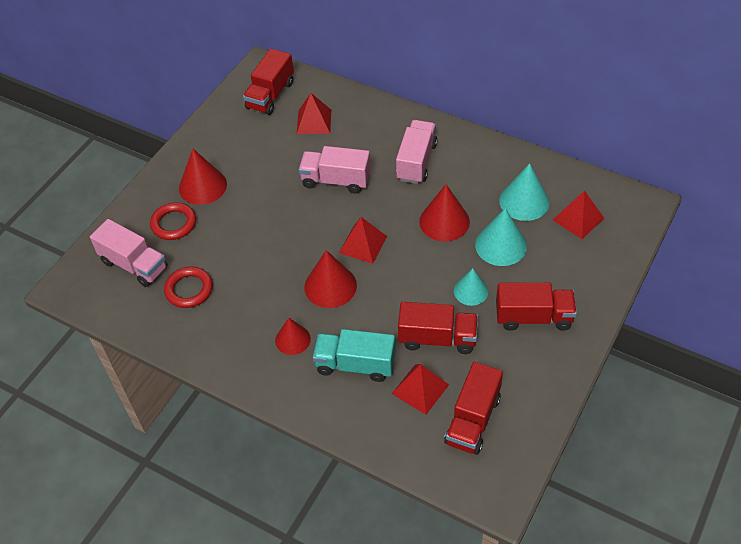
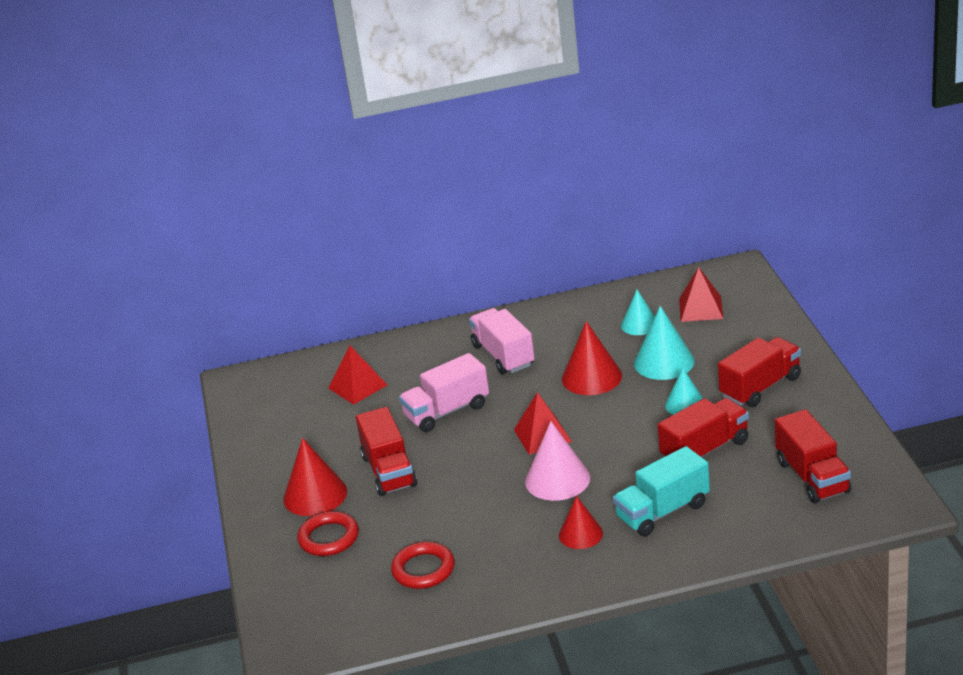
camera: 40 degrees left, 20 degrees down
(134, 265) = (335, 591): pink truck -> none
(270, 95) = (280, 394): red truck -> red truck (389, 471)
(330, 286) = (557, 479): red cone -> pink cone
(420, 389) = (741, 488): red pyramid -> none
(524, 201) = (639, 324): turquoise cone -> turquoise cone, size x0.65

